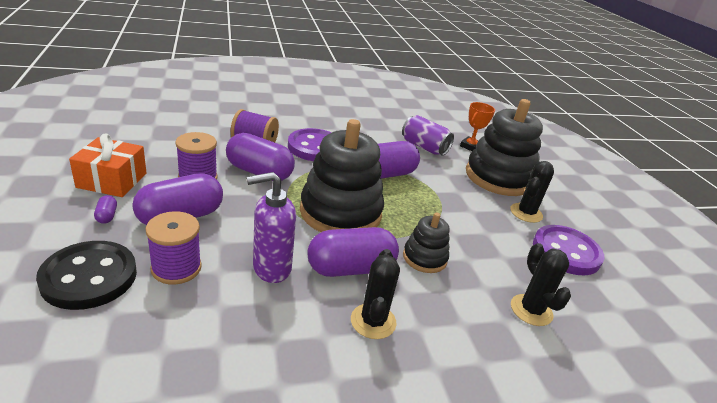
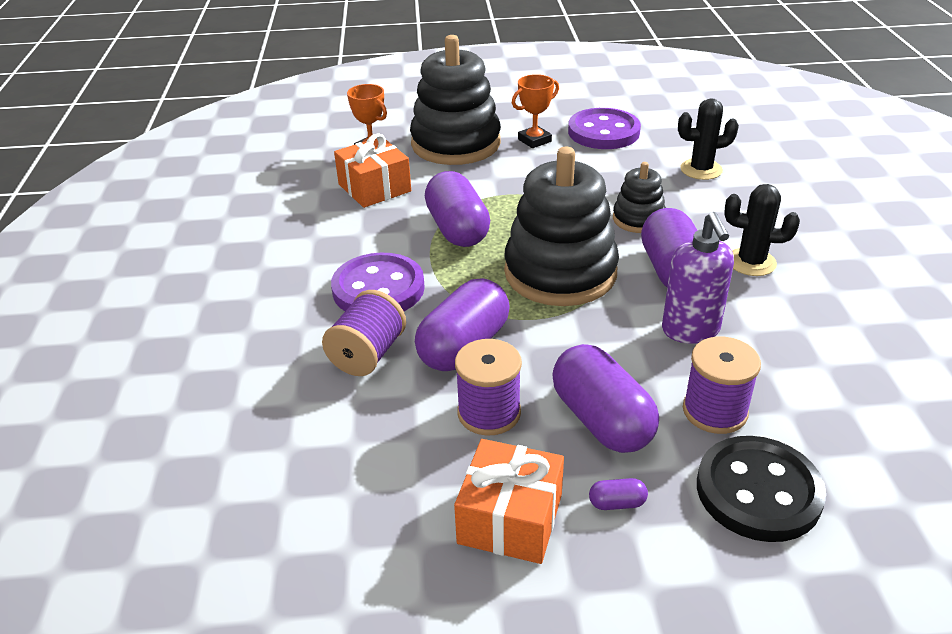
camera: 75 degrees left, 5 degrees up
(424, 147) = (374, 188): purple can -> orange gift
(526, 213) = (534, 140): black cactus -> orange trophy

